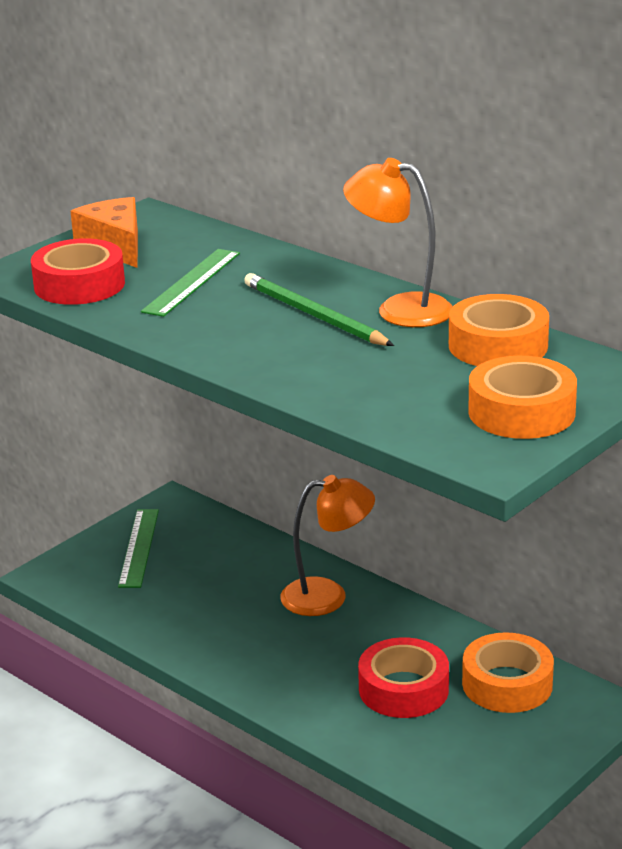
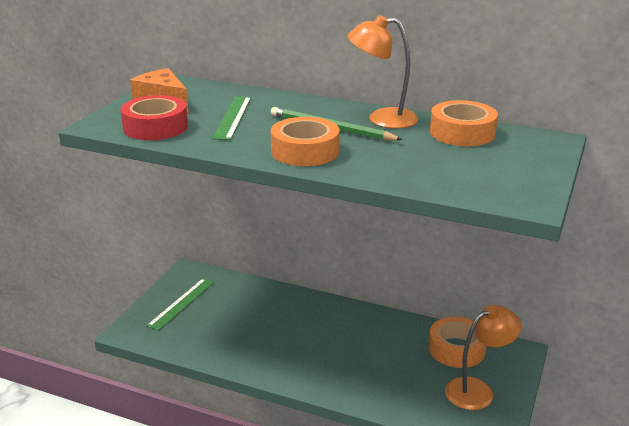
camera: 20 degrees left, 0 degrees up
(139, 547) = (182, 303): green ruler -> green ruler turned 45 degrees clockwise
(328, 596) = (318, 313): orange lamp -> orange lamp (477, 390)
(403, 689) = (398, 364): red tape -> none
(521, 412) = (516, 169): orange tape -> orange tape (305, 151)

